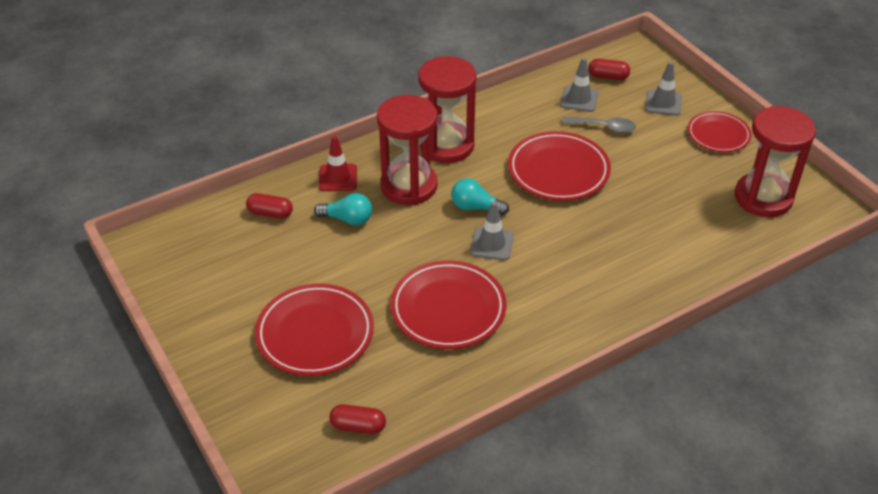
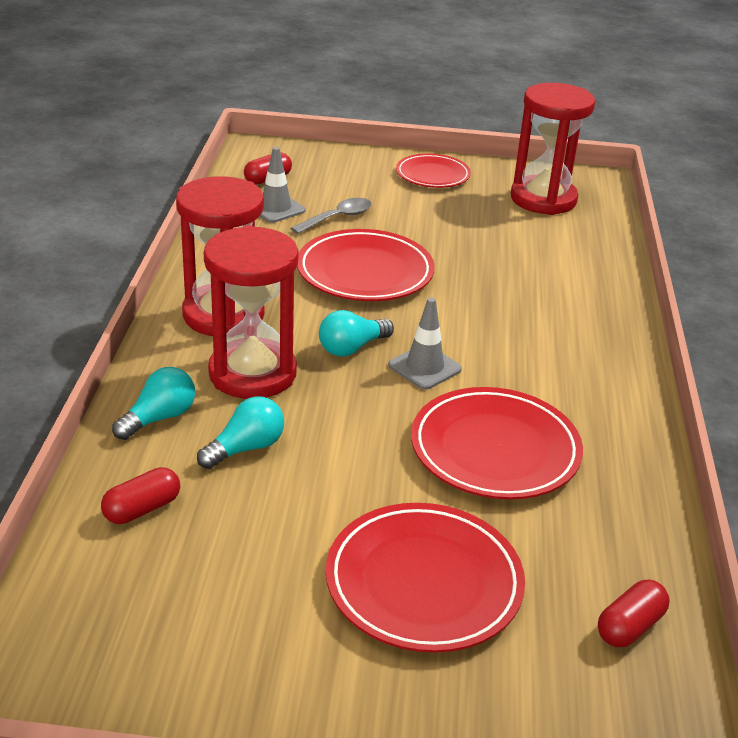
camera: 55 degrees left, 10 degrees down
(338, 178) = (159, 418): red traffic cone -> turquoise light bulb
(663, 103) = (350, 175): grey traffic cone -> none

